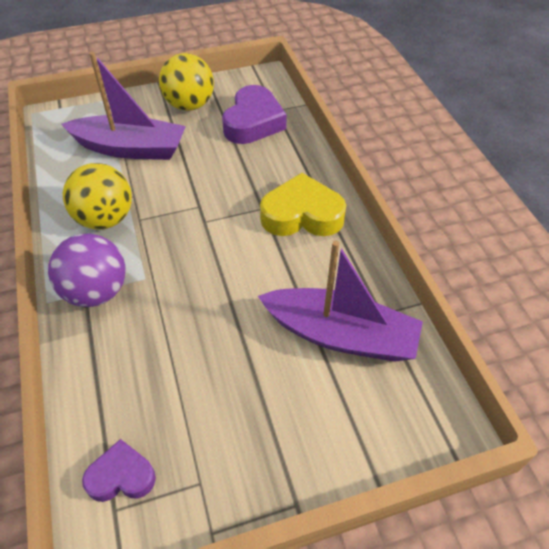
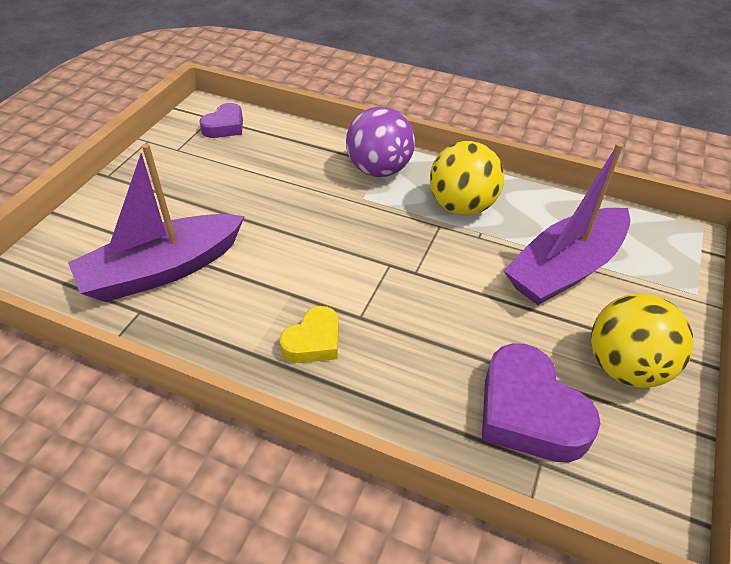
camera: 130 degrees right, 5 degrees down
(302, 215) = (313, 341): yellow heart -> yellow heart, size x0.58

